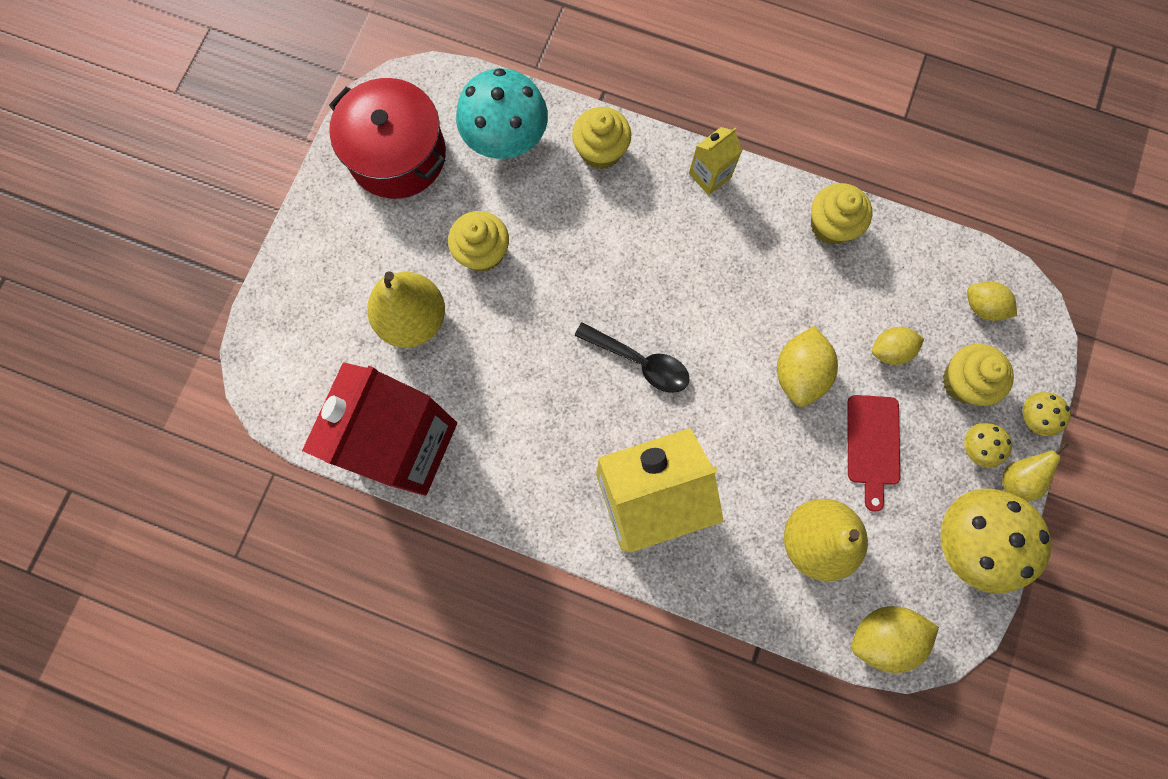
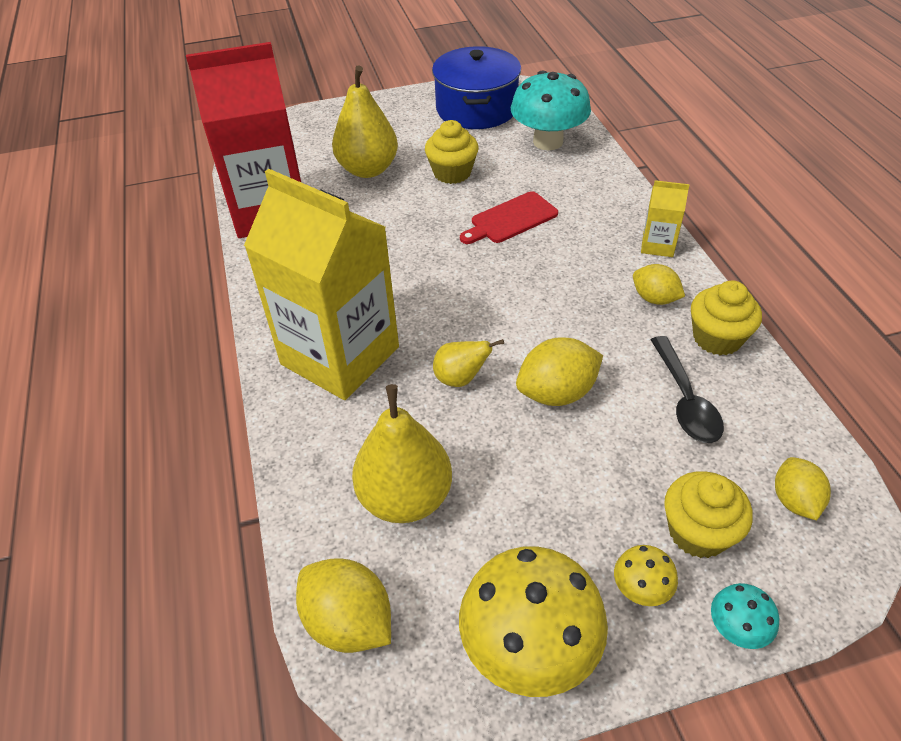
camera: 55 degrees right, 30 degrees down
(397, 155) = (476, 109): red pot -> blue pot
(601, 151) = (598, 184): yellow cupcake -> none
(639, 362) = (456, 289): black spoon -> black spoon (685, 400)
(873, 444) = (548, 490): red cutting board -> red cutting board (511, 219)
(890, 350) = (656, 448): yellow lemon -> yellow lemon (654, 298)
(1016, 478) = (649, 656): yellow pear -> yellow pear (461, 378)
(1032, 417) = (736, 628): yellow mushroom -> turquoise mushroom

